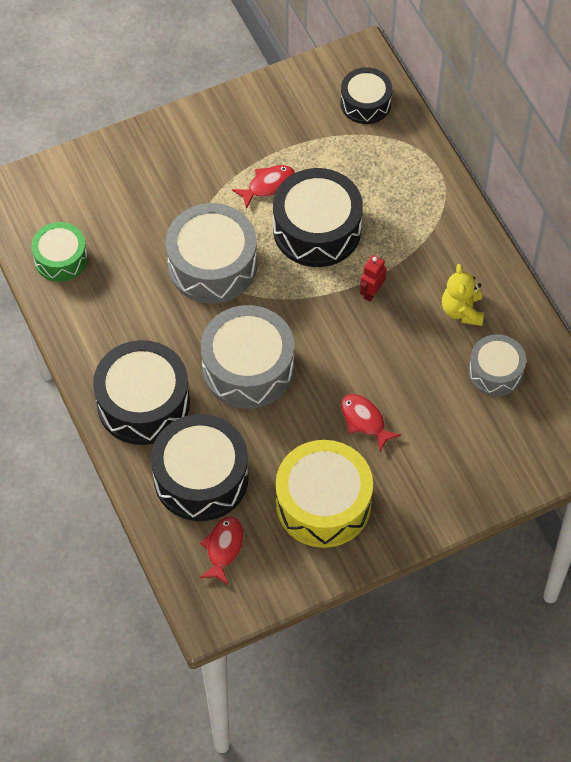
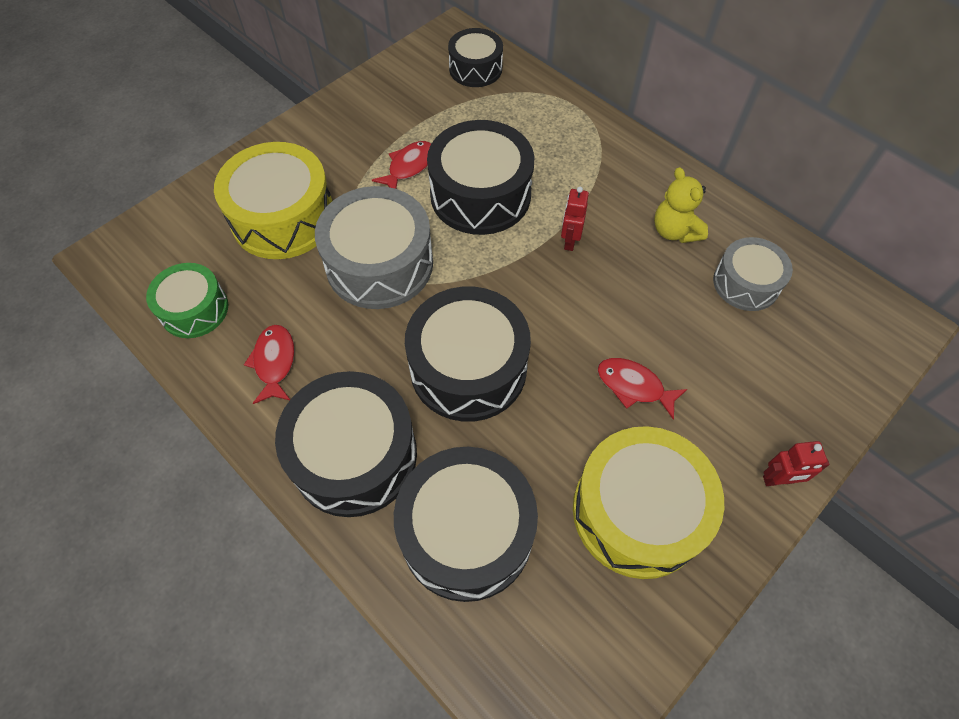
camera: 20 degrees left, 0 degrees up
(150, 201) = (283, 217): none -> yellow drum
(223, 548) = (537, 627): red fish -> red fish (274, 362)
(248, 368) = (468, 367): grey drum -> black drum
(434, 517) = (778, 480): none -> red robot

